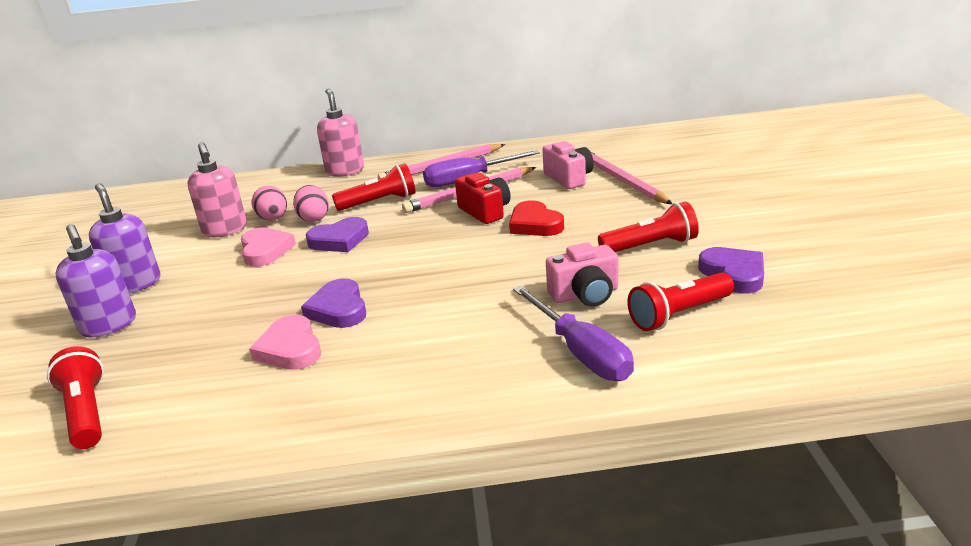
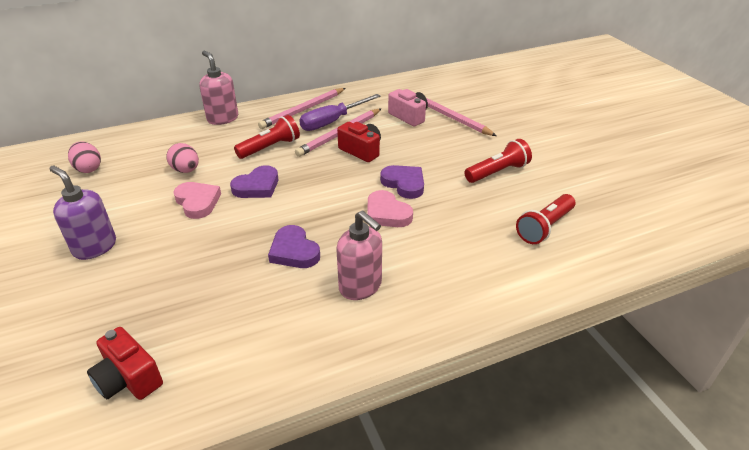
camera: 20 degrees left, 10 degrees up
(86, 412) = (128, 379): red flashlight -> red camera
(109, 325) = (95, 292): purple soap dispenser -> none
(225, 230) = (147, 185): pink soap dispenser -> pink soap dispenser (360, 286)
(290, 348) = (275, 292): pink heart -> pink heart (387, 213)
(314, 218) = (222, 167): pink egg -> pink egg (88, 168)
(535, 224) = (405, 159): red heart -> none
(581, 352) = (496, 266): purple screwdriver -> none
(585, 294) = (474, 218): pink camera -> none
(734, 274) = (563, 190): purple heart -> purple heart (404, 184)

